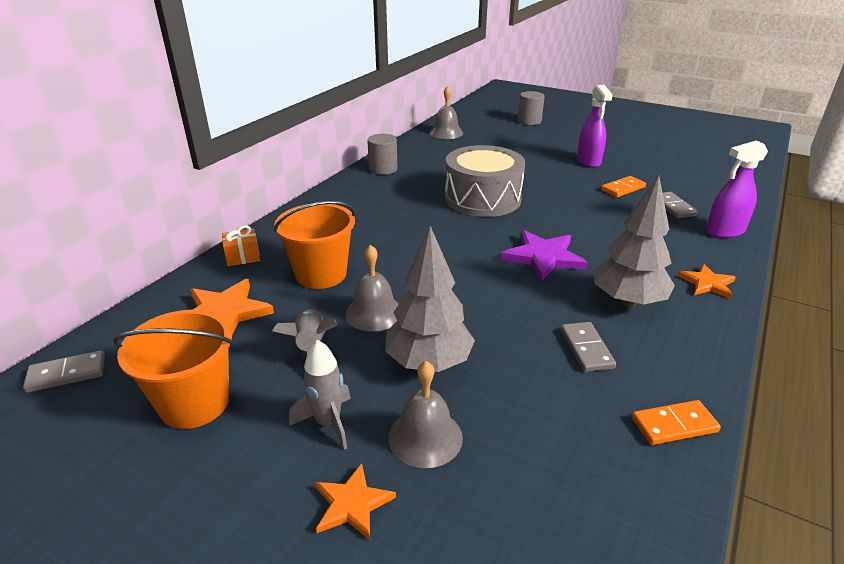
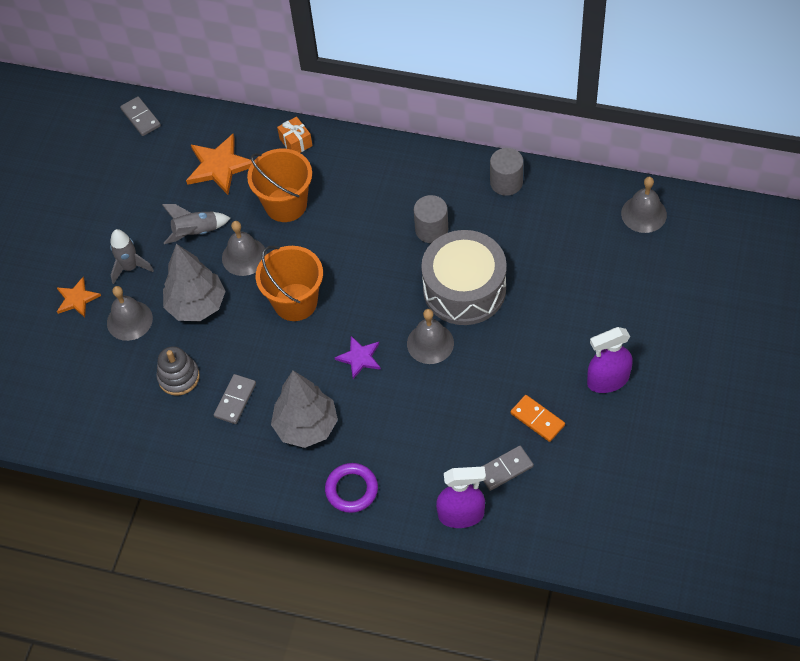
camera: 80 degrees right, 25 degrees up
(194, 403) = (131, 194): orange bucket -> orange bucket (295, 302)
(529, 121) = (731, 299): grey cylinder -> grey cylinder (431, 230)
(535, 220) = (430, 343): none -> grey bell
(542, 396) = (179, 377): none -> grey stacking toy
(543, 257) = (359, 358): purple star -> purple star, size x0.61
(586, 349) = (235, 400): grey domino -> grey domino turned 45 degrees counterclockwise
(674, 425) = (168, 455): orange domino -> none
(707, 283) = (351, 489): orange star -> purple ring
(724, 231) = (461, 515): purple spray bottle -> purple spray bottle turned 120 degrees clockwise

